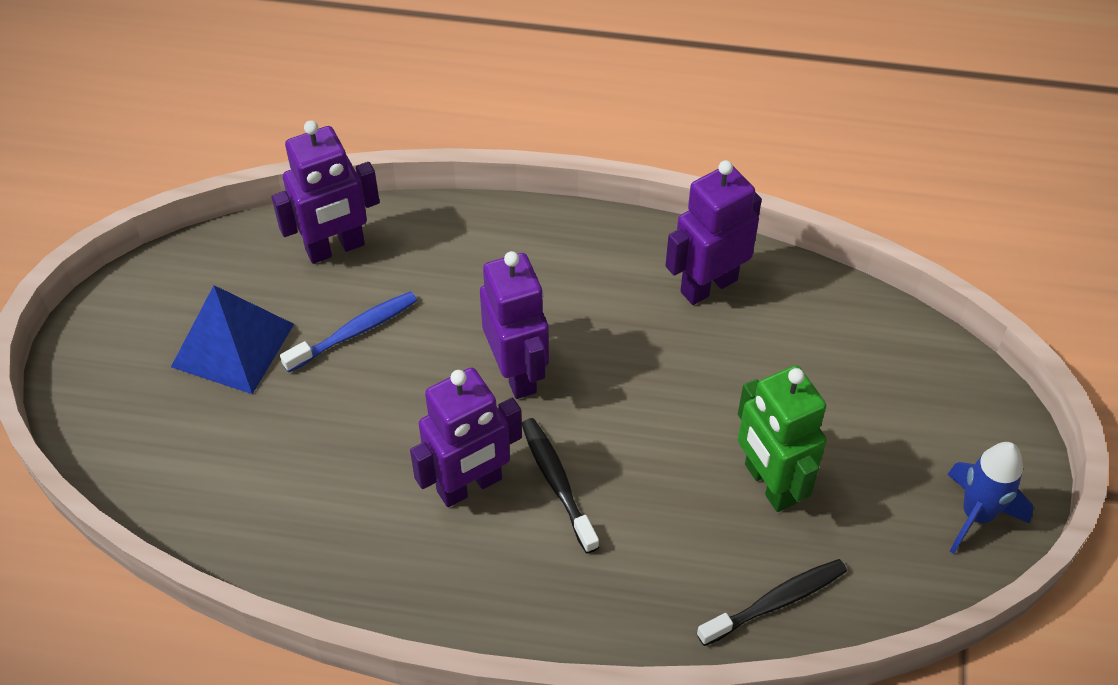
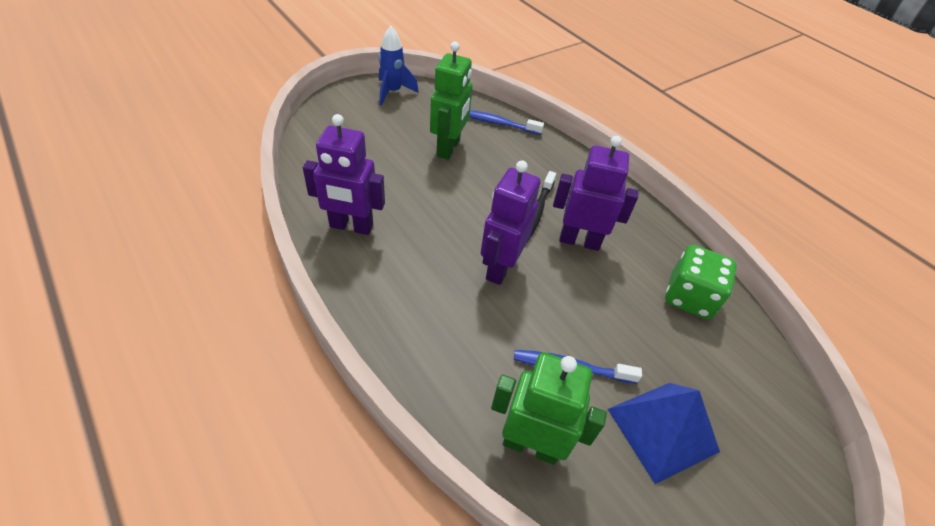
camera: 140 degrees left, 5 degrees down
(288, 518) = (689, 297): none -> green dice
(335, 248) = (531, 445): purple robot -> green robot
(776, 602) = (498, 123): black toothbrush -> blue toothbrush

